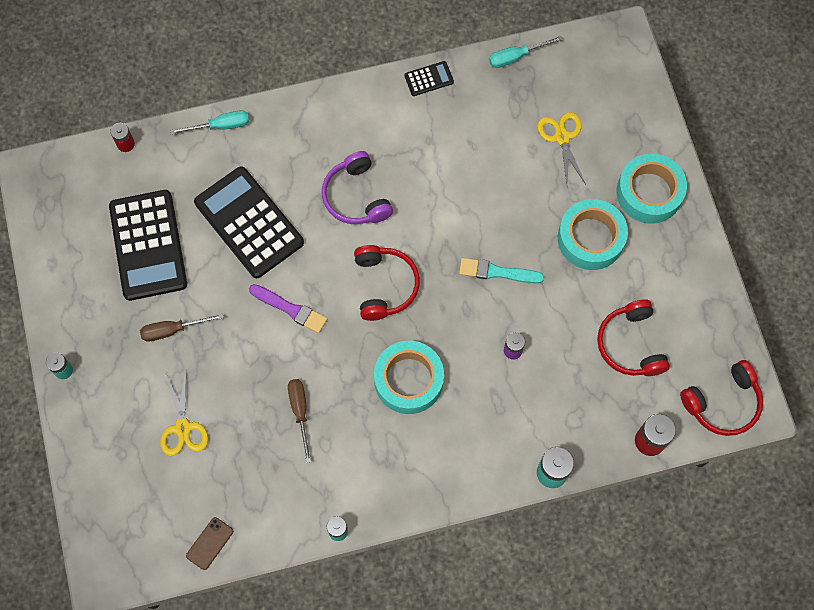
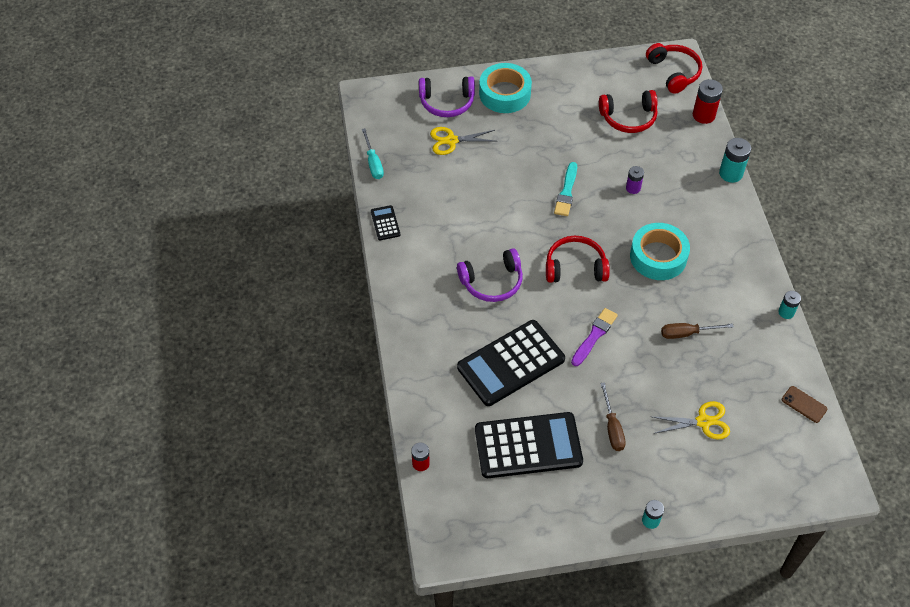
camera: 85 degrees left, 15 degrees down
(221, 126) = (411, 382): turquoise screwdriver -> none
(590, 238) = (541, 132): turquoise tape -> none
(624, 127) = (447, 102): none -> purple headphones

